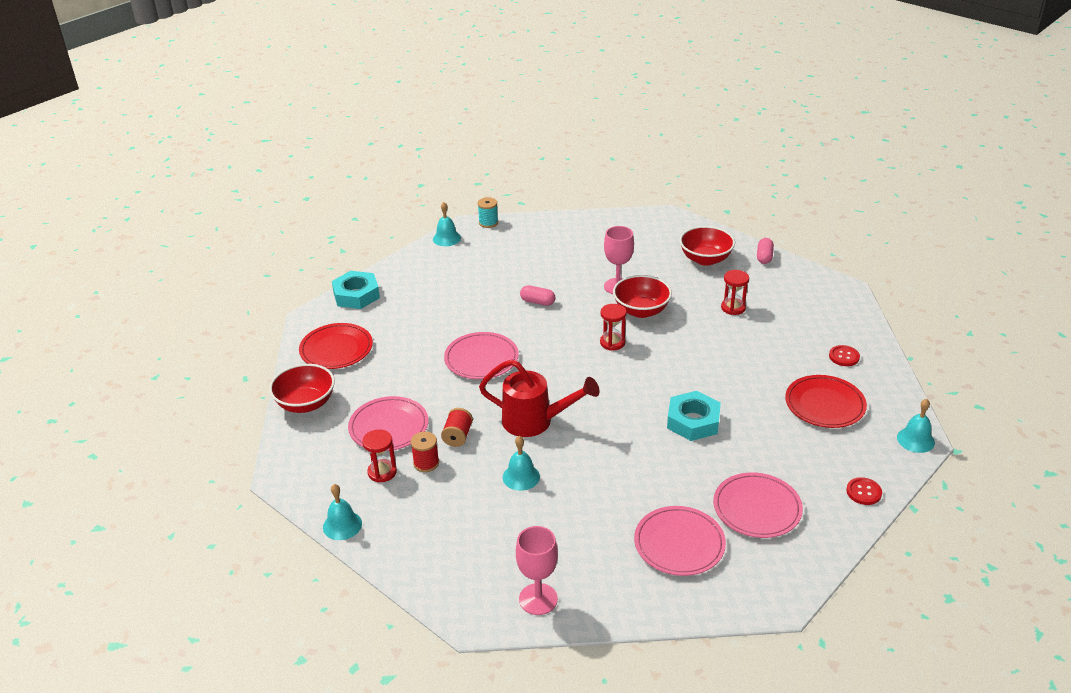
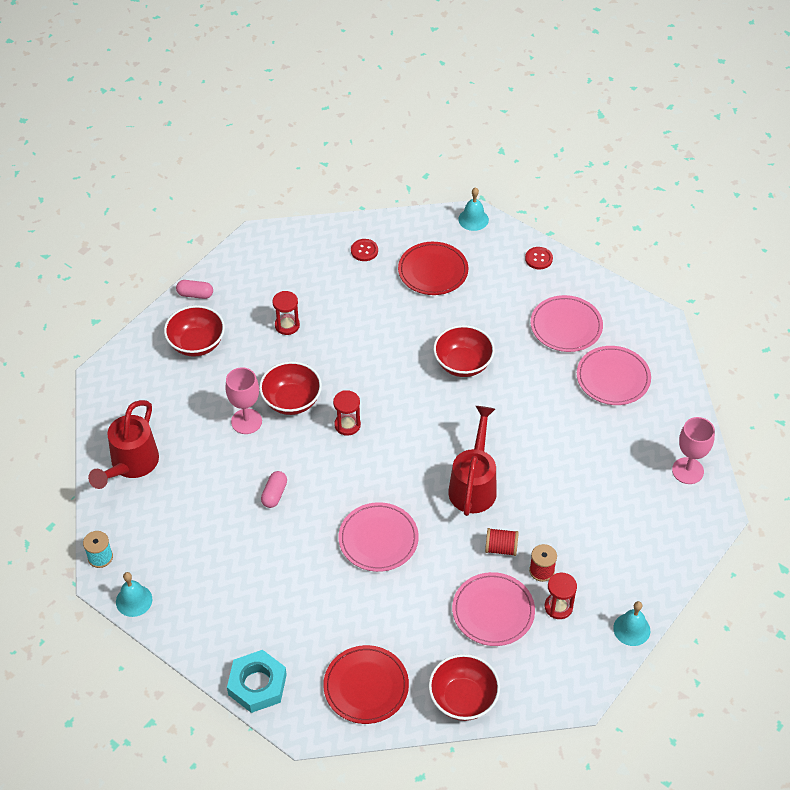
camera: 95 degrees left, 15 degrees up
(521, 477) = (550, 491): turquoise bell -> none
(574, 232) = (131, 465): none -> red watering can
(693, 421) = (463, 364): turquoise nut -> red bowl

